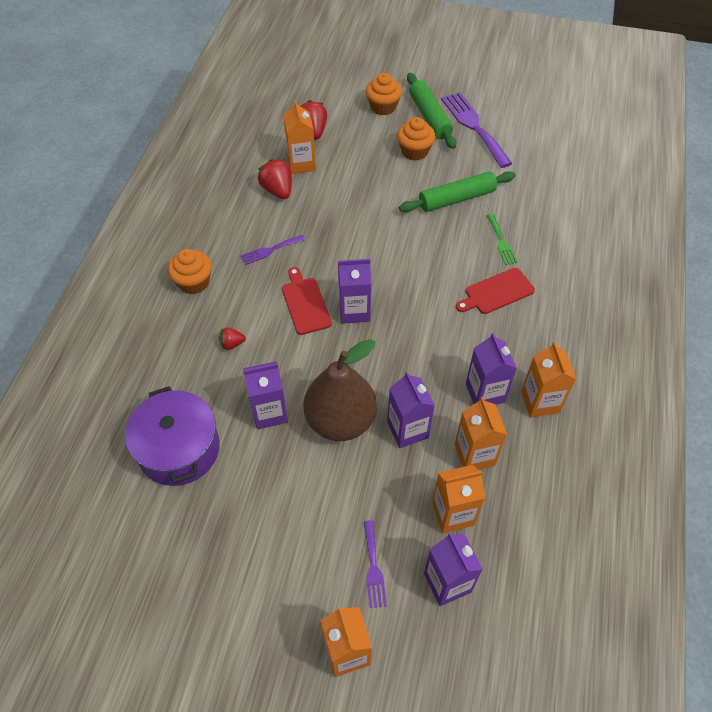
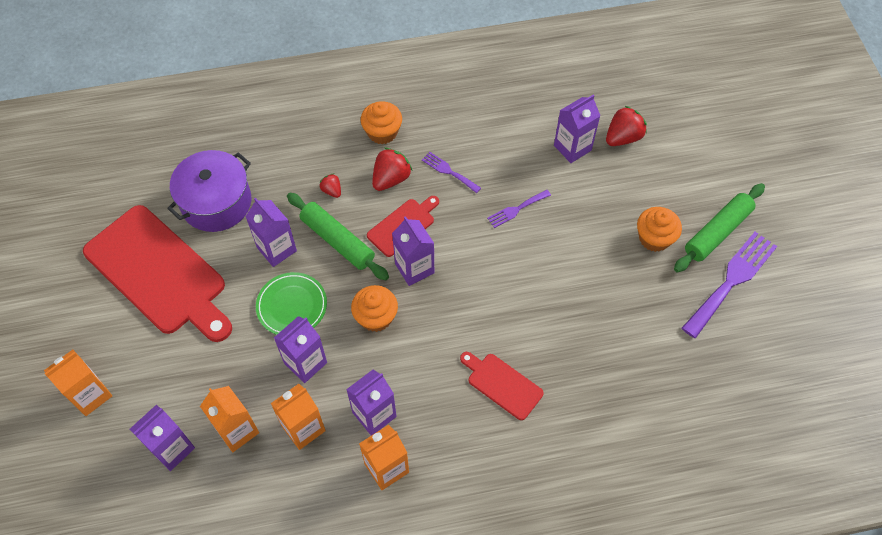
camera: 65 degrees right, 5 degrees up
(232, 533) = (159, 273): none -> red cutting board
(278, 190) = (525, 144): red strawberry -> red strawberry (391, 179)
(301, 164) = (572, 148): orange carton -> purple carton
(340, 421) = (292, 306): brown pear -> green plate
(373, 568) = (165, 387): purple fork -> purple fork (516, 209)
(383, 107) = (702, 183): orange cupcake -> orange cupcake (376, 317)
(457, 199) = (609, 303): green rolling pin -> green rolling pin (337, 241)
(501, 242) = (573, 366): green fork -> none

